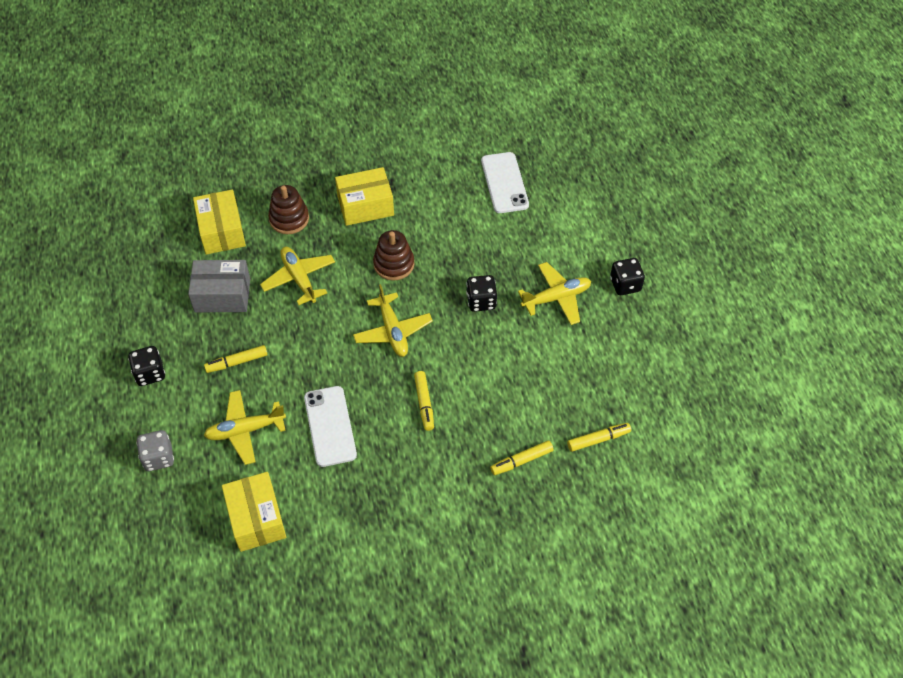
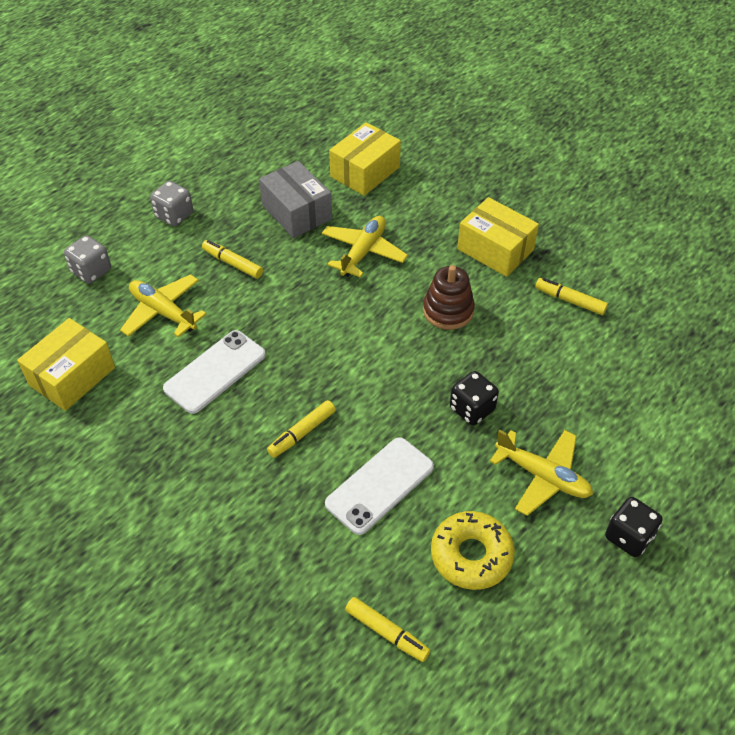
camera: 55 degrees right, 5 degrees down
(150, 373) = (174, 215): black dice -> grey dice
(289, 219) = (423, 206): brown stacking toy -> none
(392, 331) = (367, 356): yellow plane -> none
(504, 183) = (644, 341): white phone -> white phone (379, 485)
(521, 461) = (298, 566): yellow marker -> yellow marker (570, 300)
(580, 367) = (471, 555): none -> yellow donut

